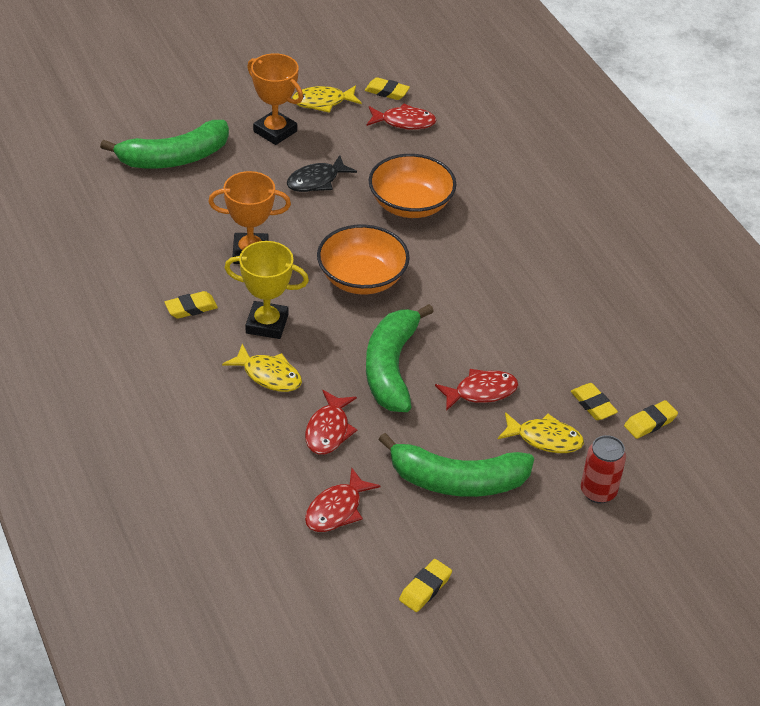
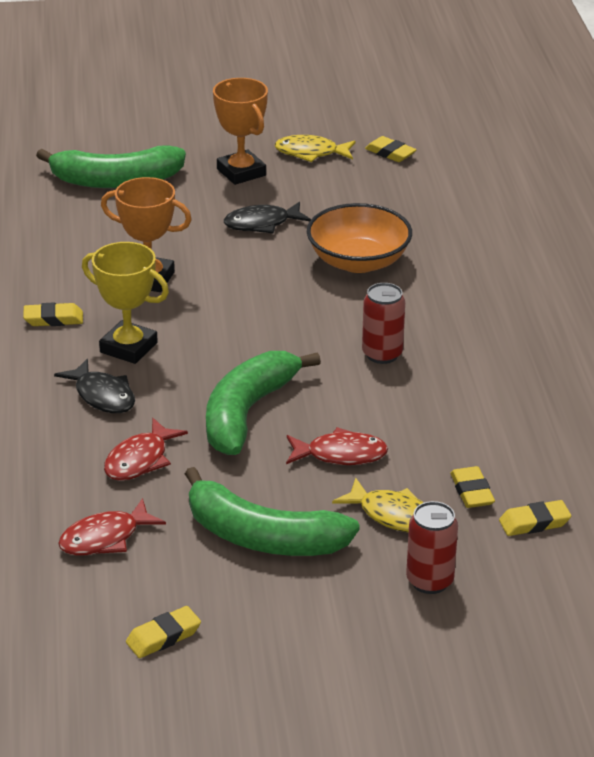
camera: 20 degrees right, 10 degrees down
(268, 375) = (102, 396): yellow fish -> black fish
(362, 278) = (261, 322): orange bowl -> none
(404, 122) = (394, 184): red fish -> none
(469, 291) = (382, 354): none -> red can

